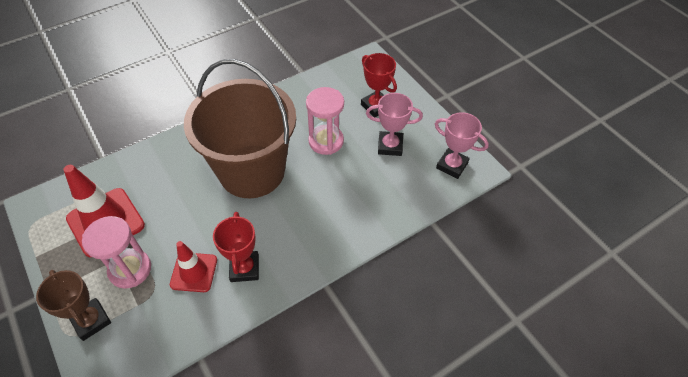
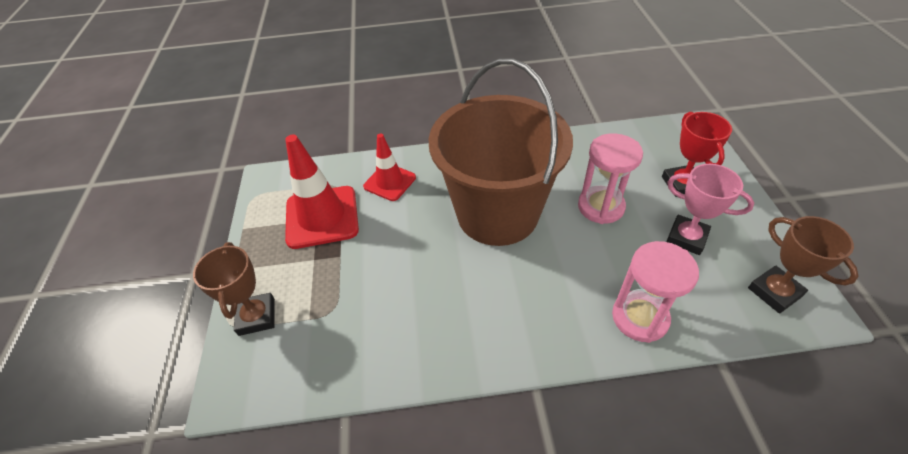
camera: 30 degrees right, 5 degrees down
(130, 269) = (321, 276): pink hourglass -> pink hourglass (640, 317)
(194, 272) = (384, 305): red traffic cone -> red traffic cone (390, 182)
(244, 268) = (442, 324): red trophy -> none
(452, 165) = (774, 292): pink trophy -> brown trophy

